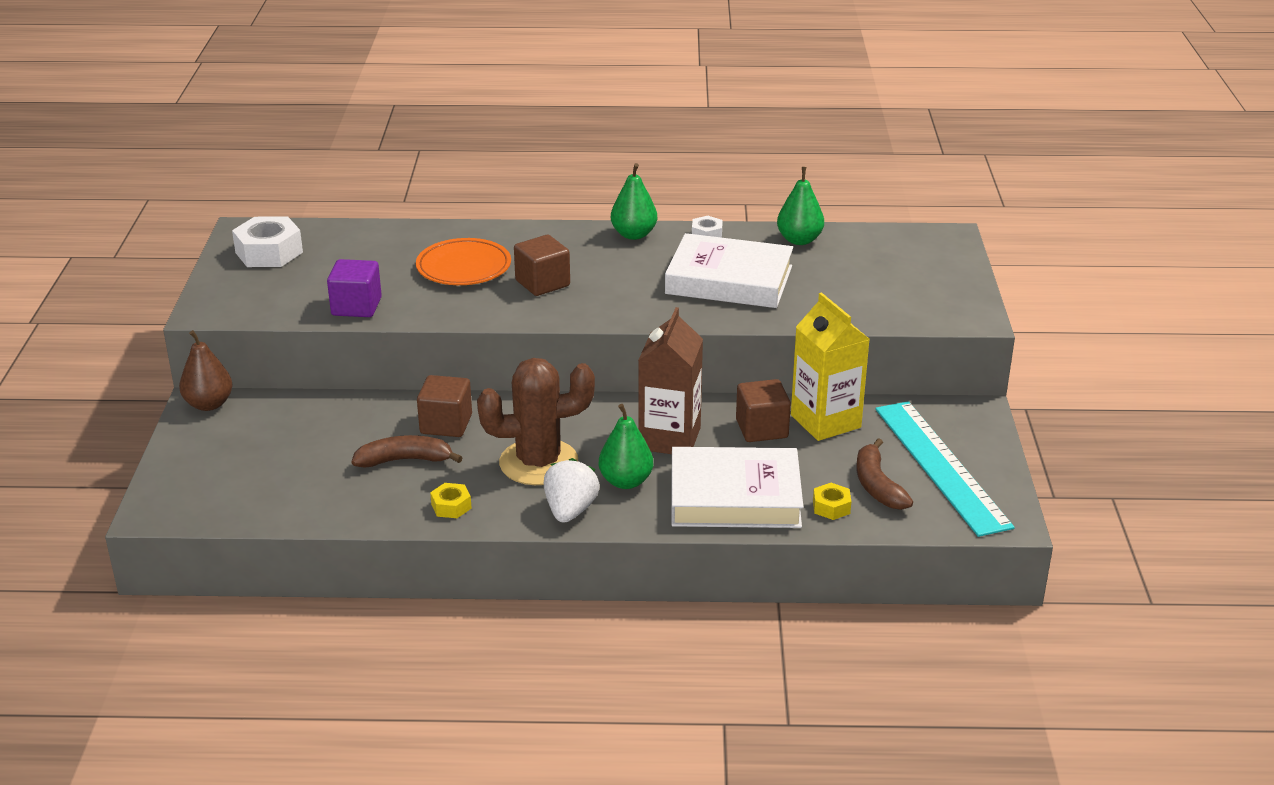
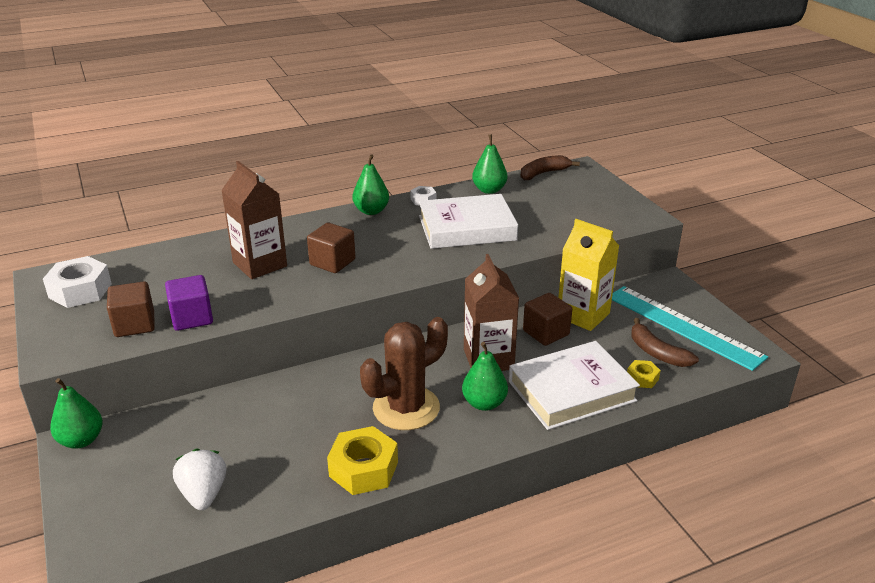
camera: 25 degrees left, 0 degrees up
(209, 404) = (81, 440): brown pear -> green pear
(405, 460) = (295, 439): brown banana -> brown banana (543, 173)
(446, 424) = (307, 397): brown cube -> brown cube (134, 325)
(451, 506) = (363, 469): yellow nut -> yellow nut, size x1.92
(464, 267) = (260, 264): orange plate -> brown carton
(570, 510) = (461, 441): white strawberry -> white strawberry (203, 494)

